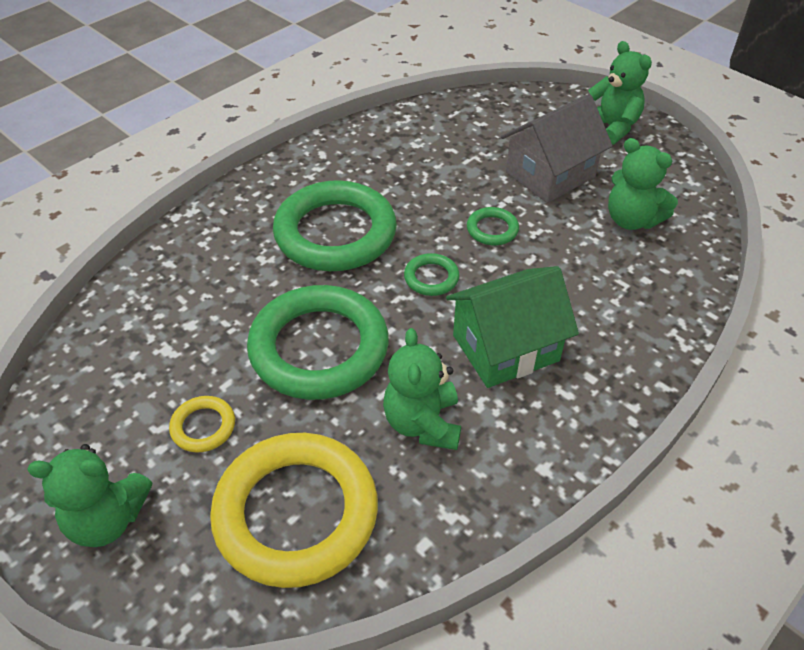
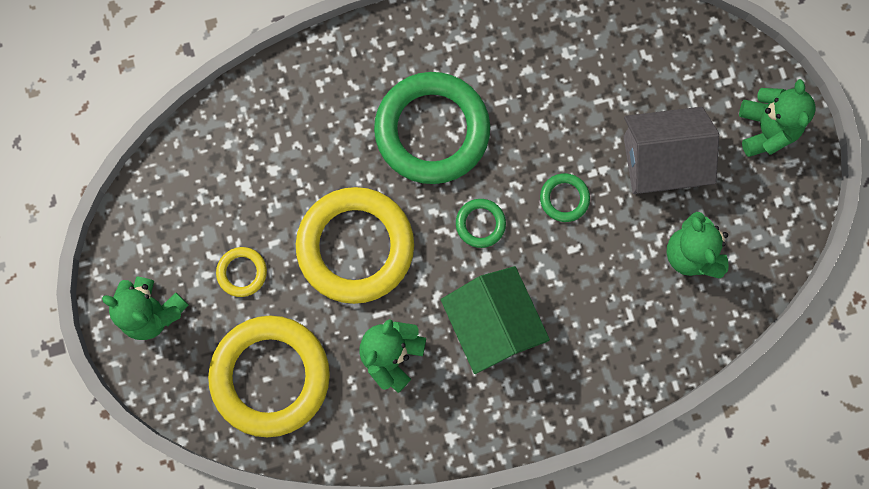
camera: 30 degrees right, 30 degrees up
(319, 348) = (355, 247): green ring -> yellow ring
(505, 348) = (492, 325): green house -> green house turned 60 degrees clockwise

